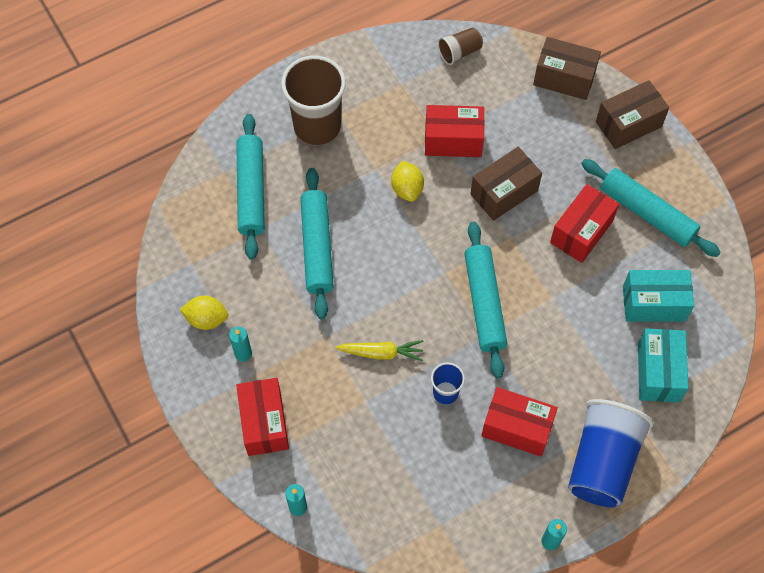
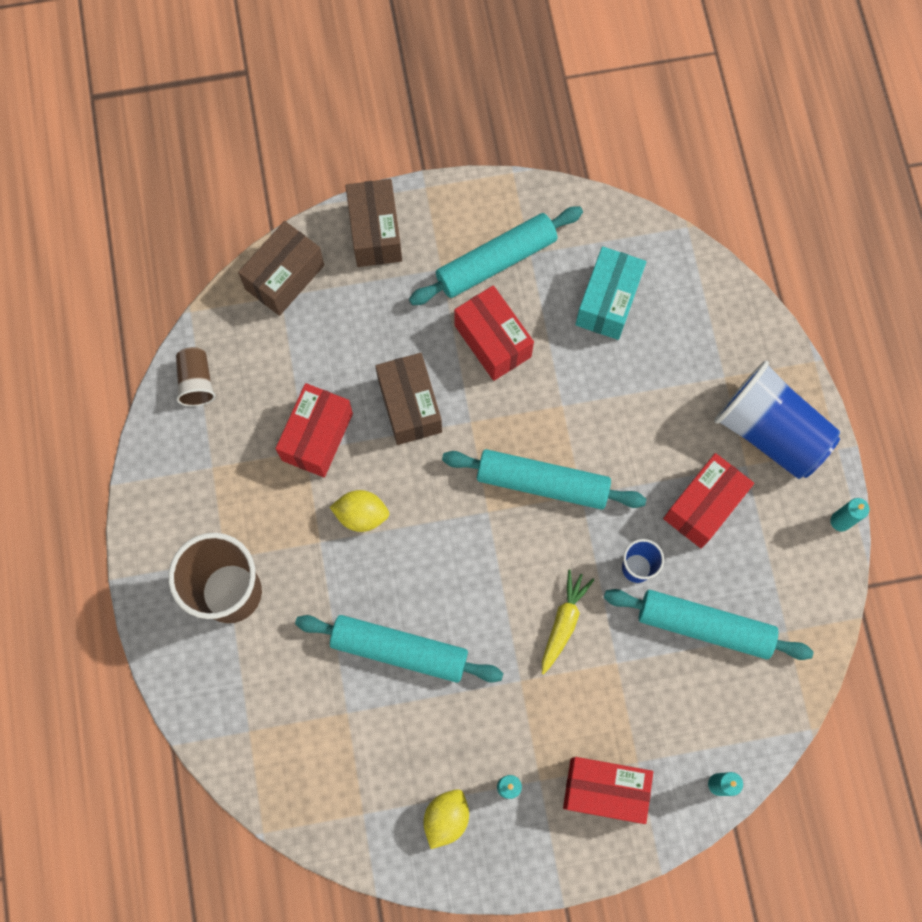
camera: 70 degrees left, 10 degrees up
(251, 191) = (290, 705): turquoise rolling pin -> turquoise rolling pin (704, 626)
(658, 372) = (689, 332): turquoise box -> none

